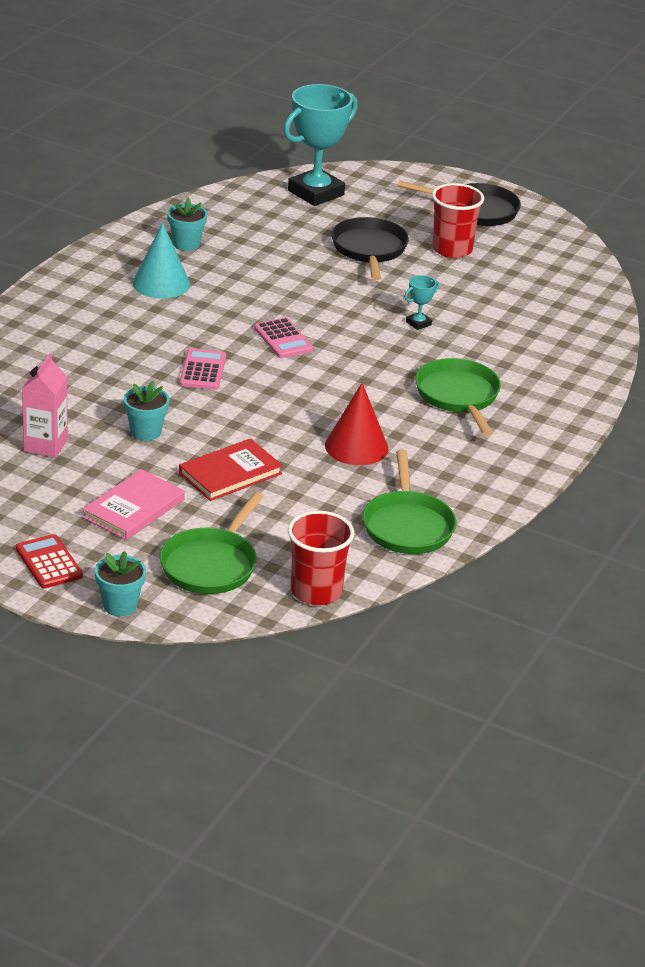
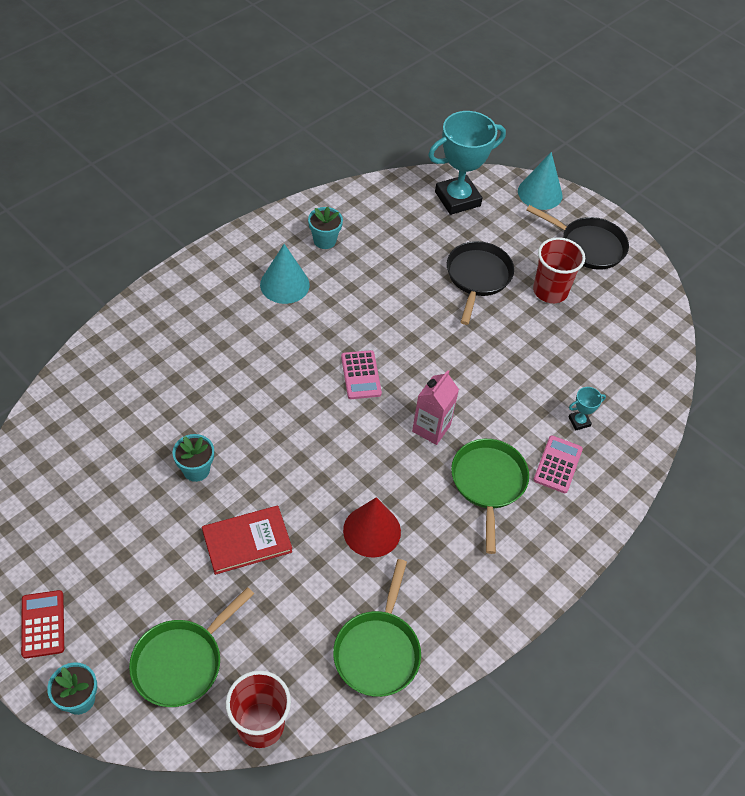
camera: 15 degrees right, 20 degrees up
(45, 445) = (105, 468): pink carton -> pink carton (431, 428)
(134, 508) = (145, 569): pink book -> none
(202, 370) = (276, 401): pink calculator -> pink calculator (557, 464)
(403, 177) = (540, 193): none -> turquoise cone
(418, 323) = (486, 379): turquoise trophy -> turquoise trophy (579, 421)

